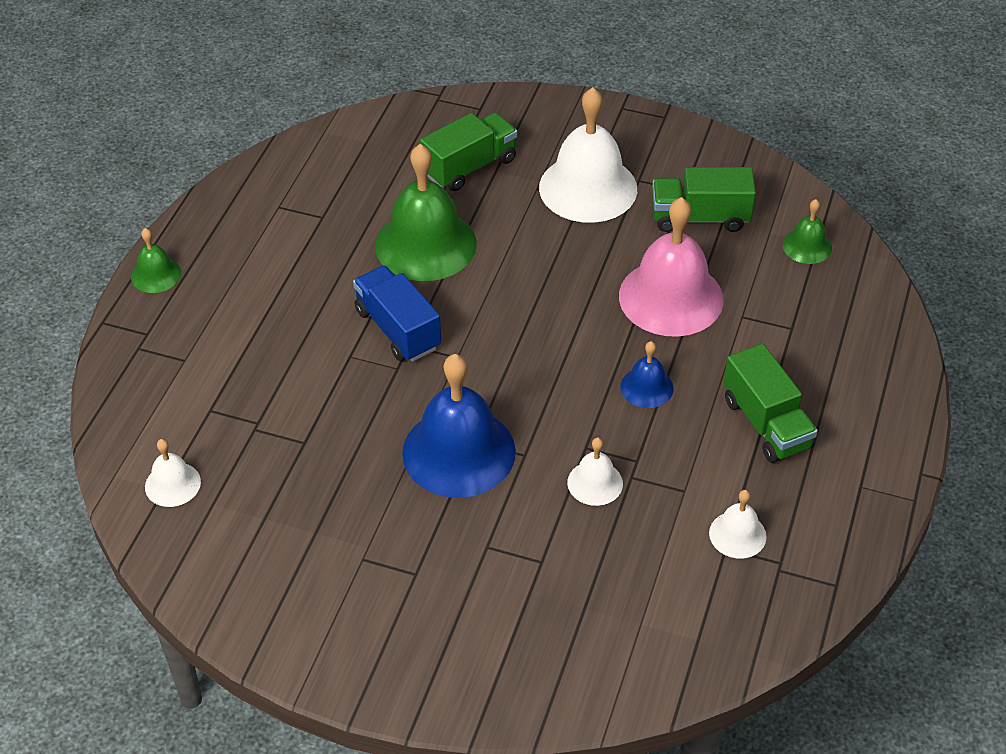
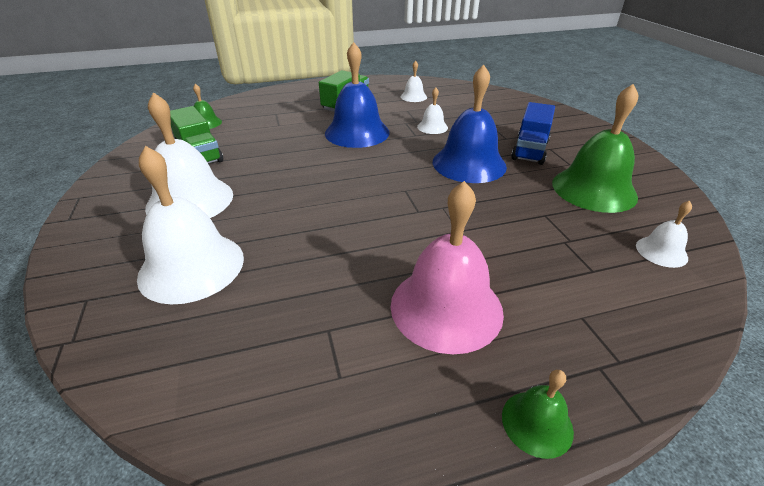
camera: 125 degrees left, 10 degrees down
(398, 329) = (411, 221): blue truck -> blue truck (530, 150)
(425, 244) = (312, 247): green bell -> green bell (594, 189)
(469, 167) = (191, 266): green truck -> white bell
(646, 387) = (357, 132): blue bell -> blue bell, size x2.07
(671, 297) = (281, 144): pink bell -> pink bell (446, 307)

